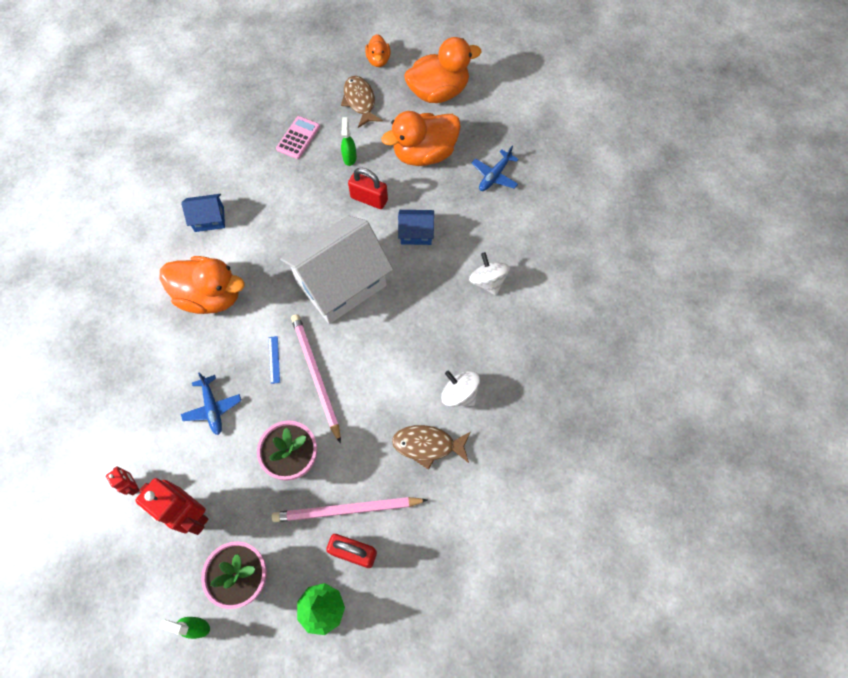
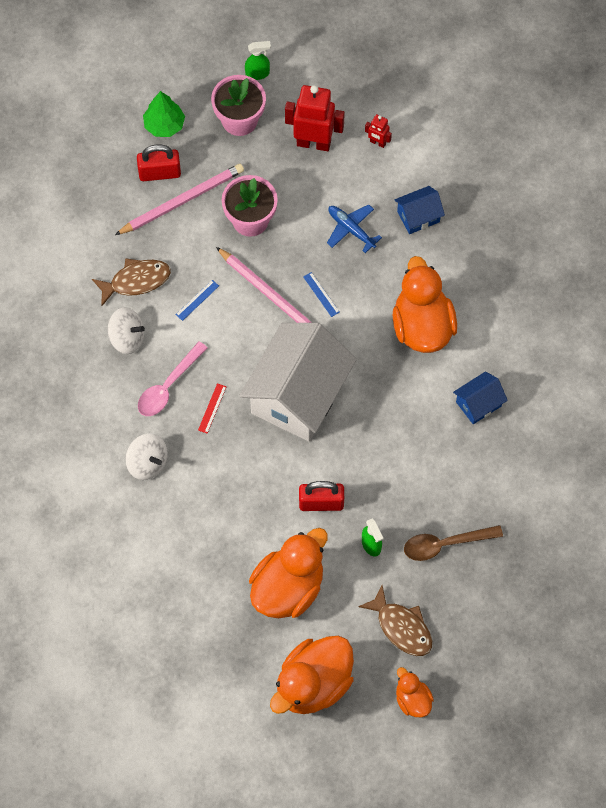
camera: 155 degrees right, 0 degrees up
(210, 296) = (422, 326): orange duck -> orange duck turned 90 degrees clockwise
(298, 138) = (444, 544): pink calculator -> brown spoon
(382, 402) = (197, 300): none -> blue ruler
(415, 302) = (212, 408): none -> red ruler
(416, 233) = (248, 484): blue house -> blue house (418, 216)
(443, 336) = (168, 386): none -> pink spoon
(494, 176) = (194, 594): blue plane -> none

